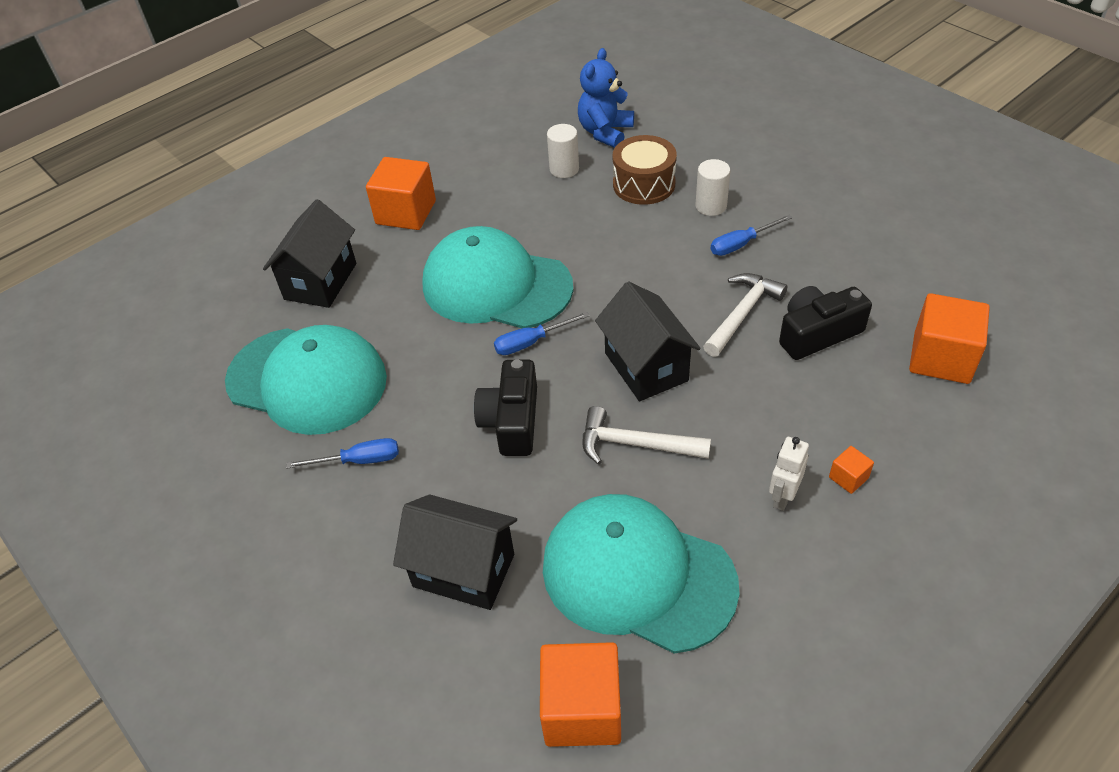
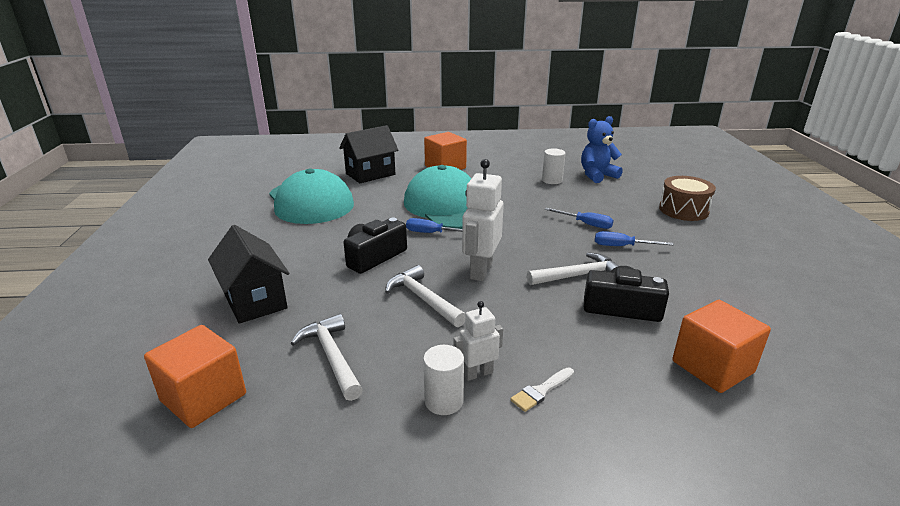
camera: 35 degrees right, 20 degrees down
(359, 461) = (283, 237): blue screwdriver -> blue screwdriver (585, 224)
(637, 575) = (331, 356): turquoise cap -> white hammer
(644, 184) = (592, 201): brown drum -> brown drum (683, 210)
(646, 367) = (480, 270): black house -> white robot
(711, 206) = (624, 224): white cylinder -> white cylinder (444, 401)
(848, 478) = (541, 391): orange cube -> white brush

